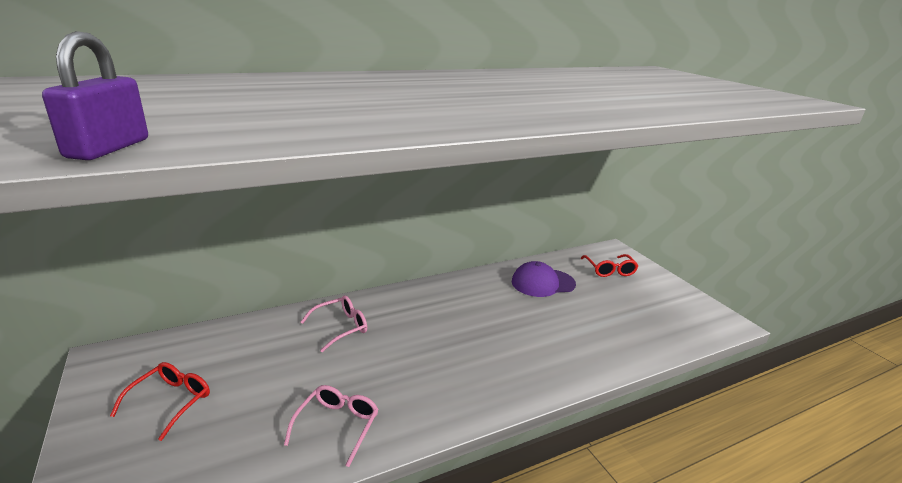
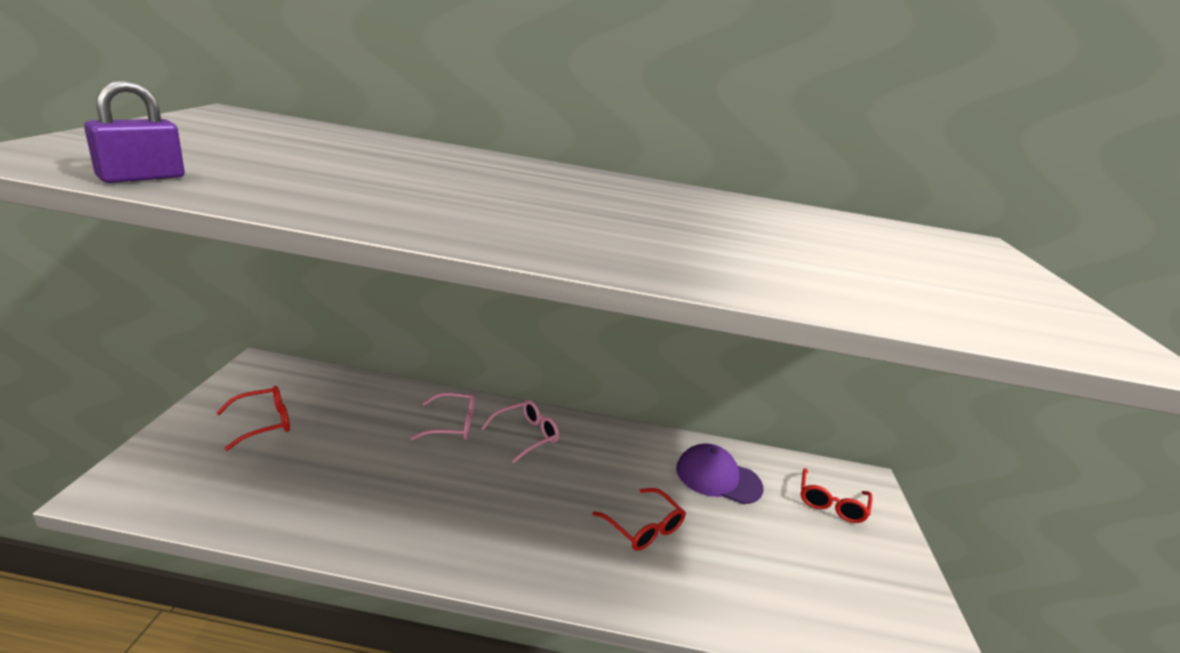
camera: 30 degrees right, 0 degrees up
(337, 425) = (354, 512): pink glasses -> pink glasses (526, 435)
(535, 332) = (643, 528): none -> red glasses

